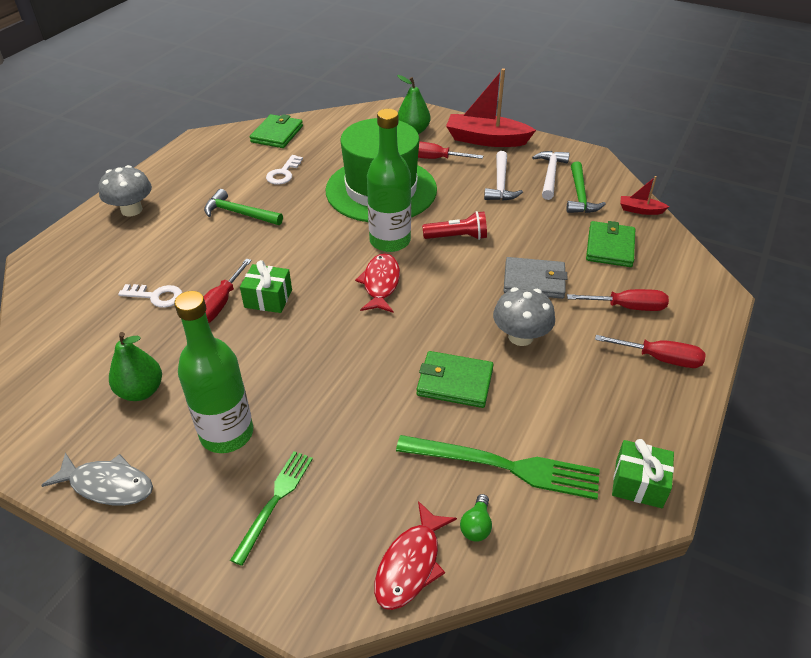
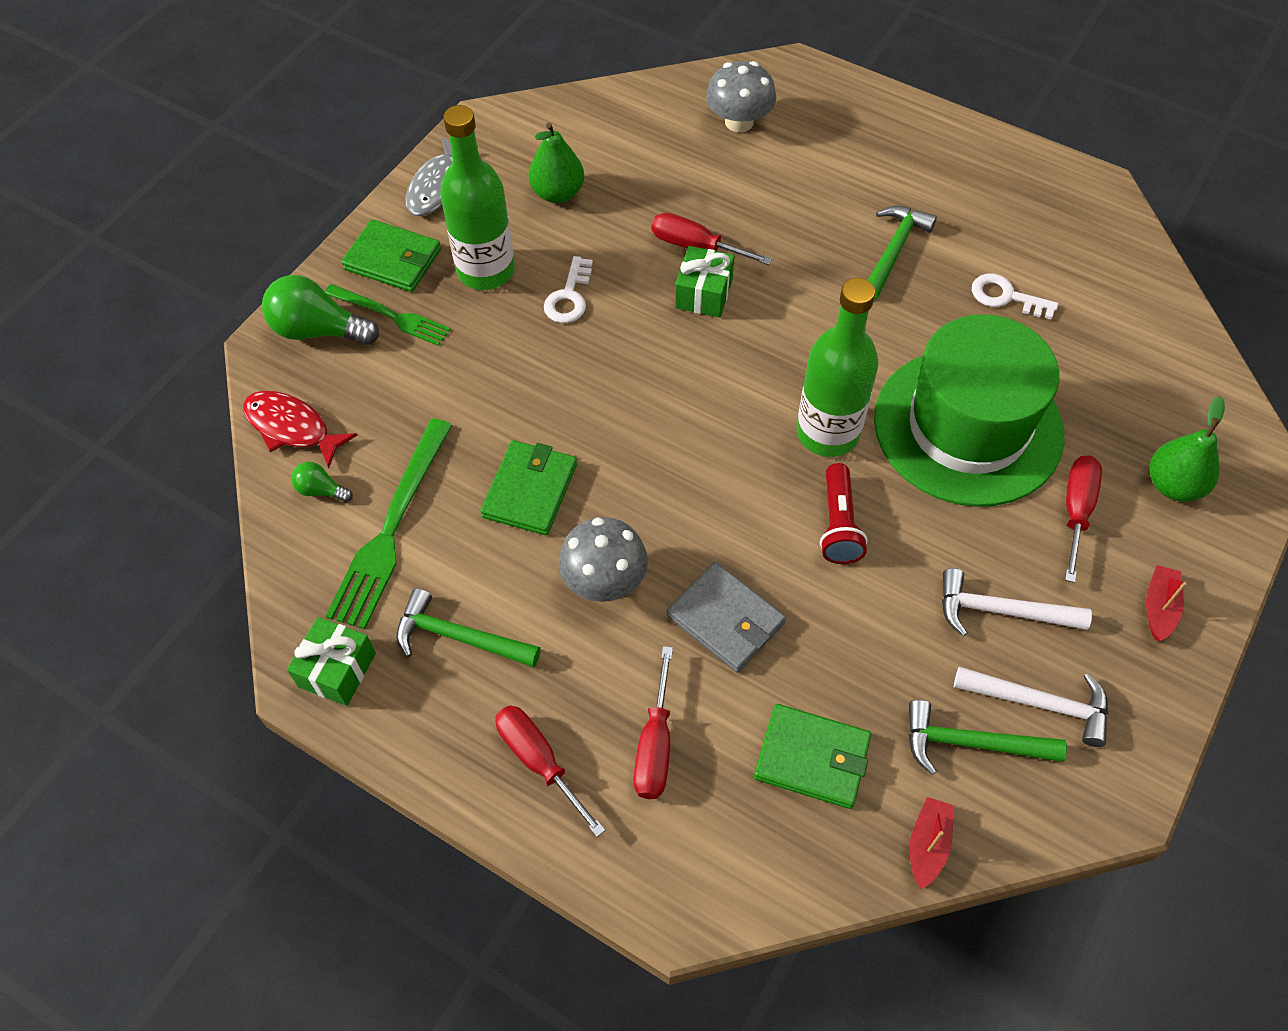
camera: 95 degrees right, 15 degrees up
(131, 210) = (897, 136): grey mushroom -> grey mushroom (739, 122)
(156, 296) = (714, 185): white key -> white key (569, 297)
(277, 134) = (1129, 283): green wallet -> green wallet (393, 259)
(289, 563) = (318, 330): none -> green light bulb
(380, 284) = (728, 417): red fish -> none
(486, 140) = (1159, 607): red boat -> red boat, size x0.48
(534, 281) = (726, 619): grey wallet -> grey wallet turned 60 degrees counterclockwise
(586, 410) = (459, 637): none -> green hammer
(660, 359) = (539, 761): red screwdriver -> red screwdriver turned 120 degrees clockwise

